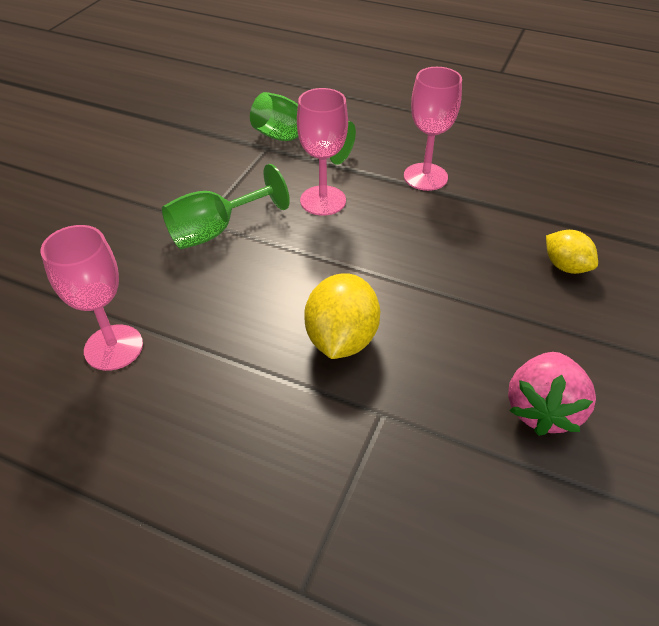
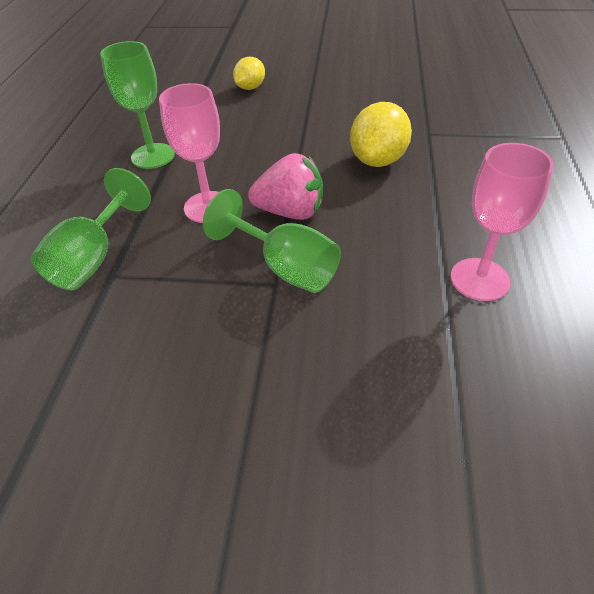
camera: 105 degrees left, 0 degrees up
(341, 339) = (378, 160): yellow lemon -> yellow lemon turned 60 degrees counterclockwise
(425, 177) = (153, 156): pink goblet -> green goblet
(542, 409) = (381, 86): pink strawberry -> pink strawberry (290, 212)

